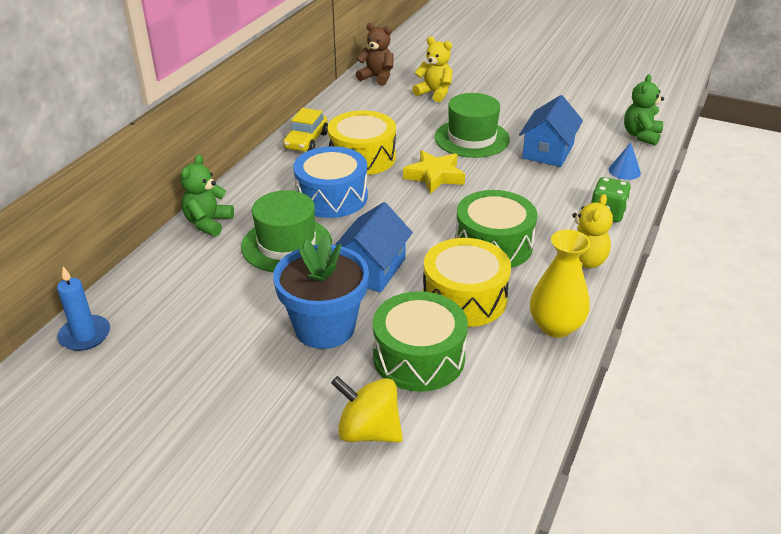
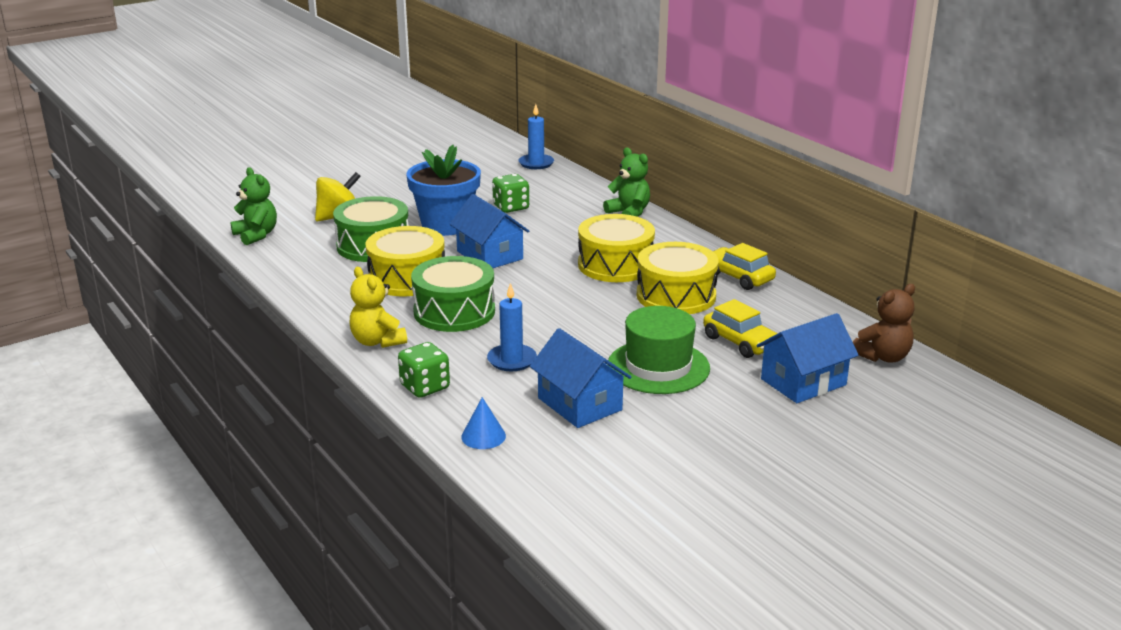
camera: 120 degrees right, 10 degrees down
(242, 301) = (511, 207): none -> green dice
(286, 245) = (562, 233): green hat -> none
(332, 197) = (615, 265): blue drum -> yellow drum
(407, 120) = (740, 342): none -> yellow car
(434, 93) = (803, 382): yellow teddy bear -> blue house
(435, 176) = (599, 321): yellow star -> none
(530, 192) = (512, 360): none -> blue candle
(555, 326) = (327, 300): yellow vase -> none
(641, 135) = (546, 492): green teddy bear -> green teddy bear (256, 235)

